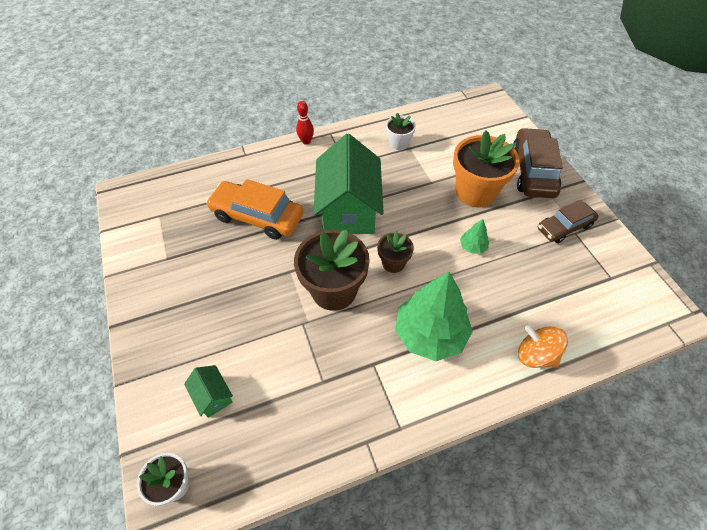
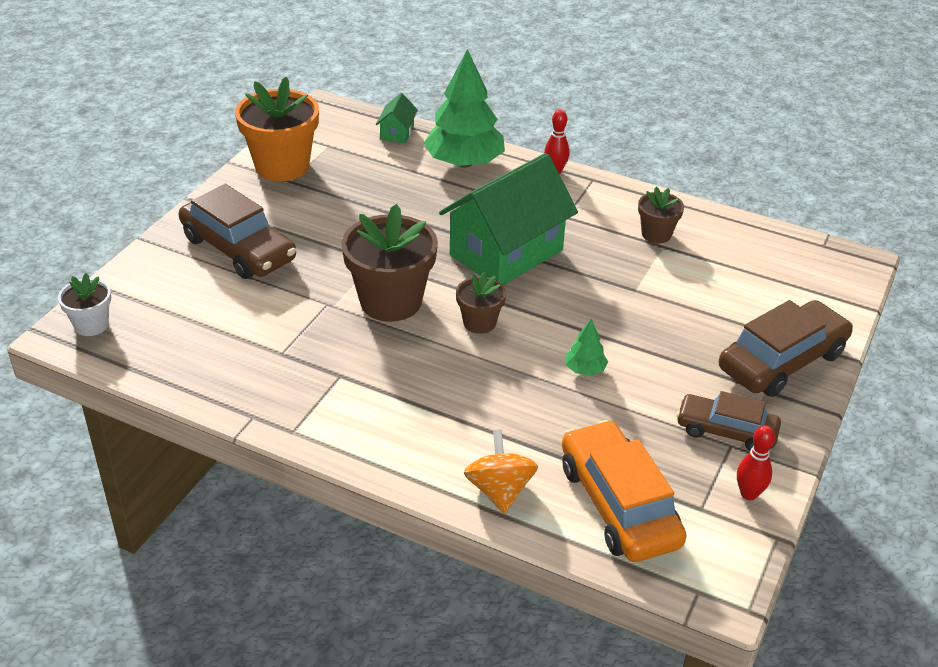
camera: 45 degrees right, 15 degrees down
(198, 333) = (238, 249): none -> brown car
(213, 396) = (190, 296): green house -> green house (397, 133)
(257, 216) = (410, 201): orange car -> orange car (618, 504)
(399, 143) = (656, 234): white flower pot -> brown flower pot
(430, 334) = (425, 396): green tree -> green tree (464, 162)
(475, 192) = (671, 331): orange flower pot -> orange flower pot (282, 166)
(614, 252) = (748, 494): none -> red bowling pin

